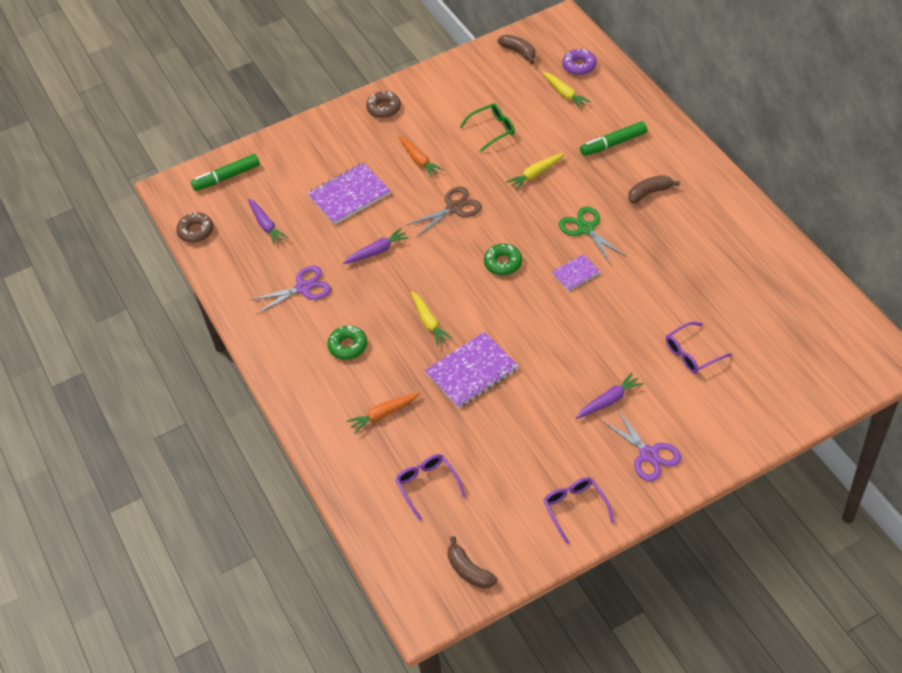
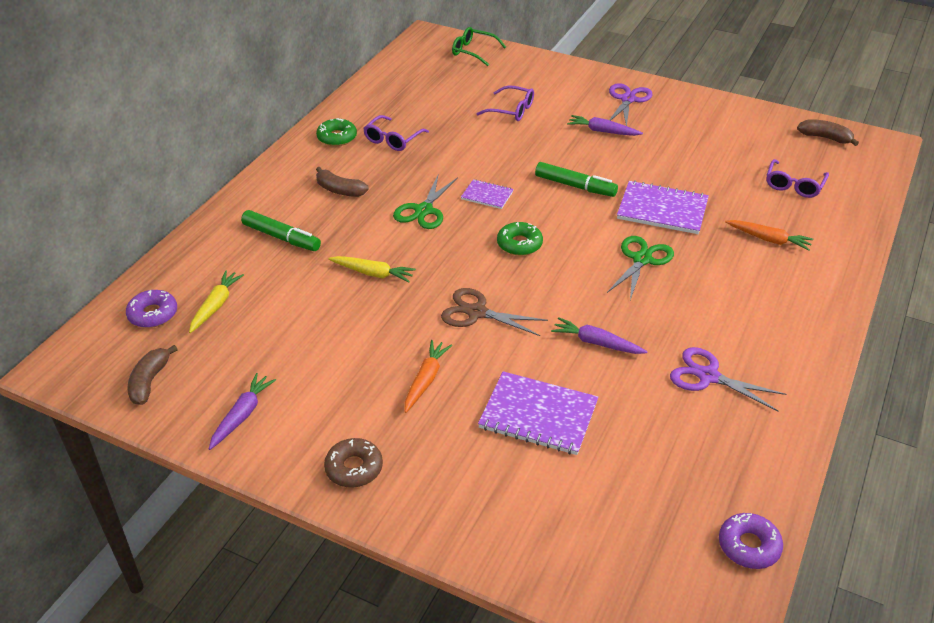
camera: 130 degrees left, 10 degrees down
(196, 231) = (749, 546): brown donut -> purple donut
(226, 177) = (629, 578): green marker -> green marker (575, 186)
(266, 225) = (662, 471): purple carrot -> purple carrot (242, 415)
(348, 346) = (732, 300): green donut -> green donut (337, 137)
(429, 322) = (642, 259): yellow carrot -> green scissors
(469, 570) = (825, 138): brown banana -> brown banana turned 75 degrees counterclockwise
(492, 130) = (323, 339): green glasses -> green glasses (473, 52)
(575, 508) = (713, 113): purple glasses -> purple glasses (392, 140)

